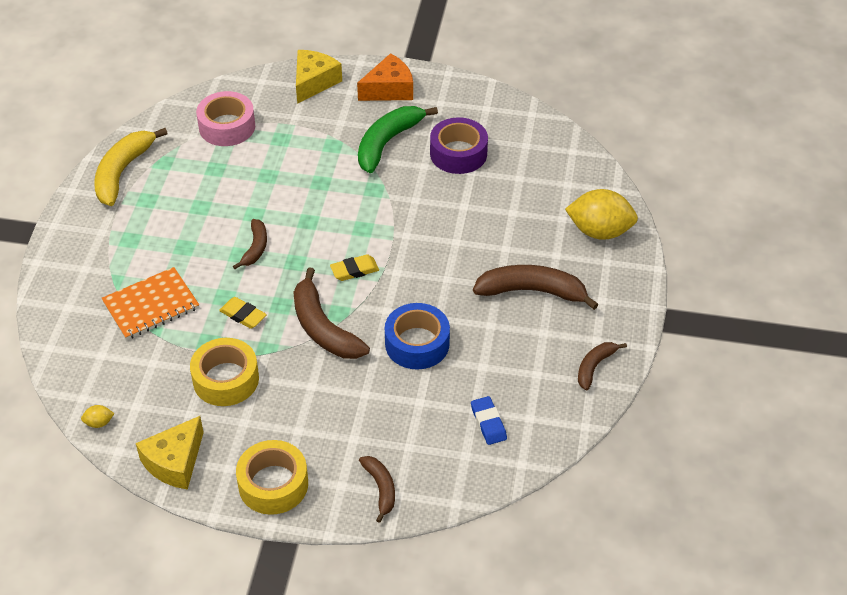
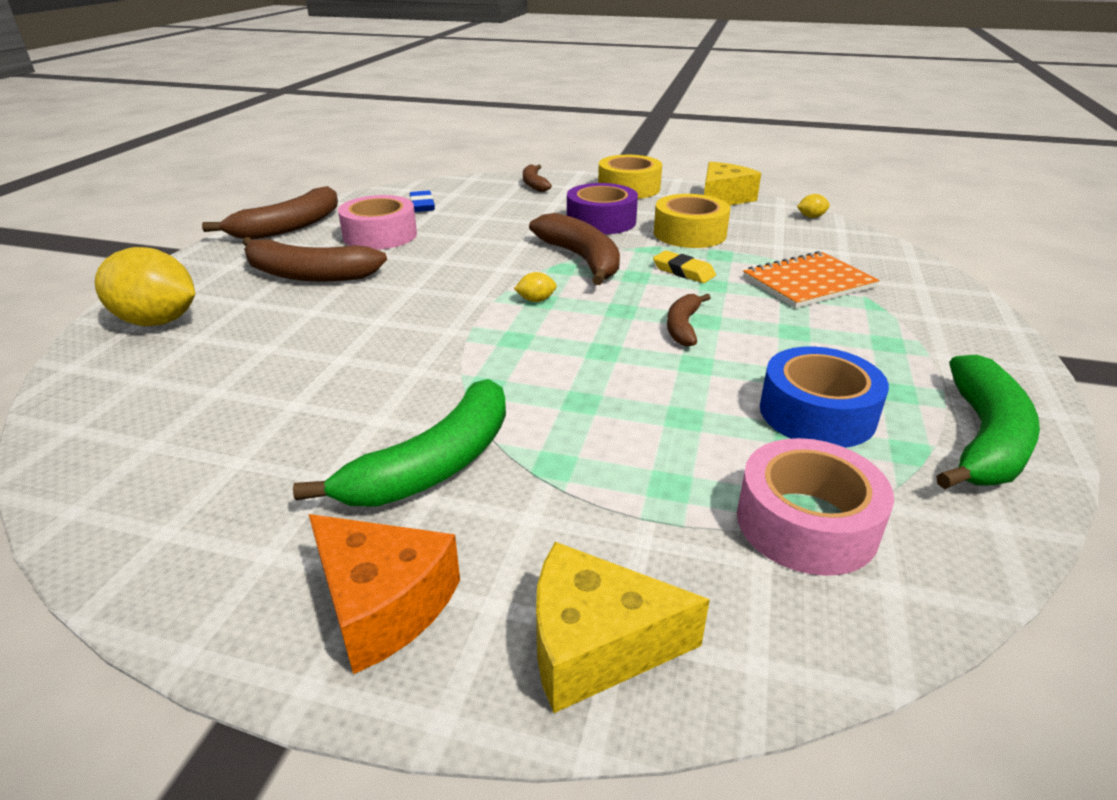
camera: 175 degrees left, 15 degrees down
(122, 172) = (984, 439): yellow banana -> green banana
(314, 82) = (596, 645): yellow cheese -> yellow cheese turned 60 degrees clockwise
(354, 270) = (536, 300): yellow eraser -> yellow lemon
(389, 89) = (383, 604): orange cheese -> orange cheese turned 120 degrees counterclockwise
(417, 344) = (473, 246): blue tape -> blue tape (817, 413)
(458, 153) = (298, 436): purple tape -> purple tape (601, 221)
(504, 357) = (380, 235): none -> pink tape
(594, 367) = (289, 227): brown banana -> brown banana, size x1.77

